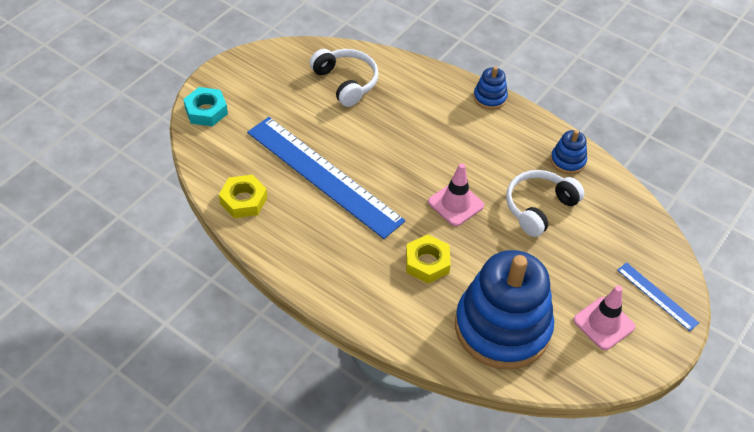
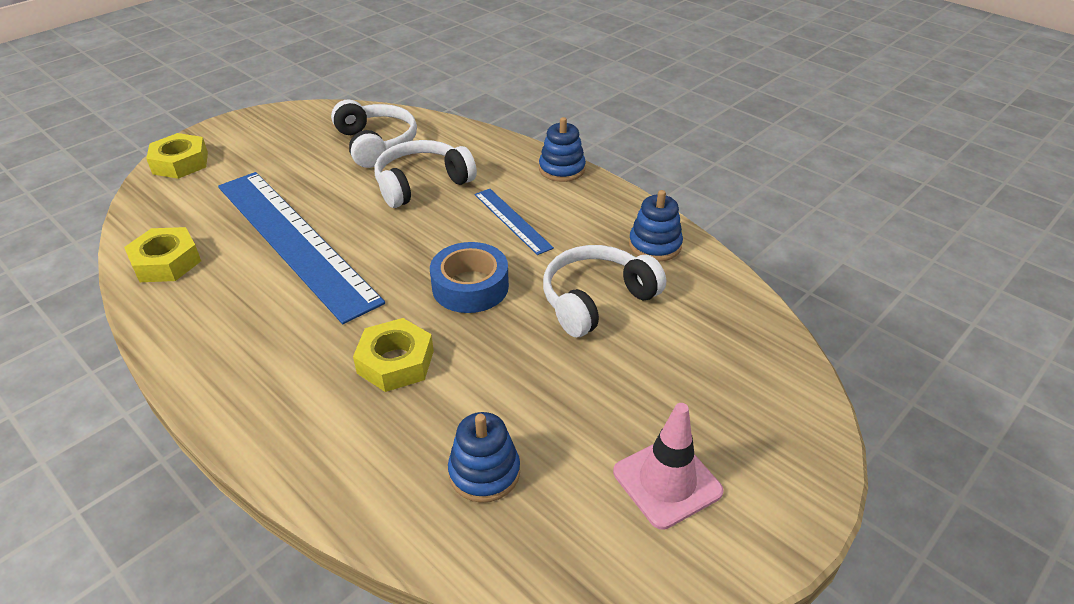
camera: 10 degrees right, 10 degrees down
(206, 111) = (180, 163): turquoise nut -> yellow nut
(393, 118) = (421, 184): none -> white headphones
(455, 204) = (470, 287): pink traffic cone -> blue tape
(502, 327) = (484, 472): blue stacking toy -> blue stacking toy, size x0.42
(657, 296) = (771, 444): blue ruler -> blue ruler (512, 220)

